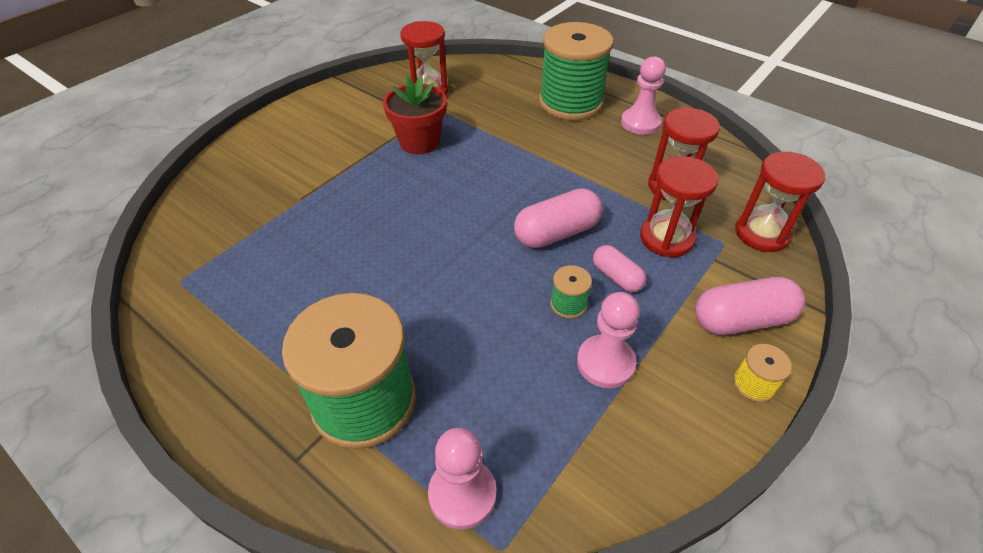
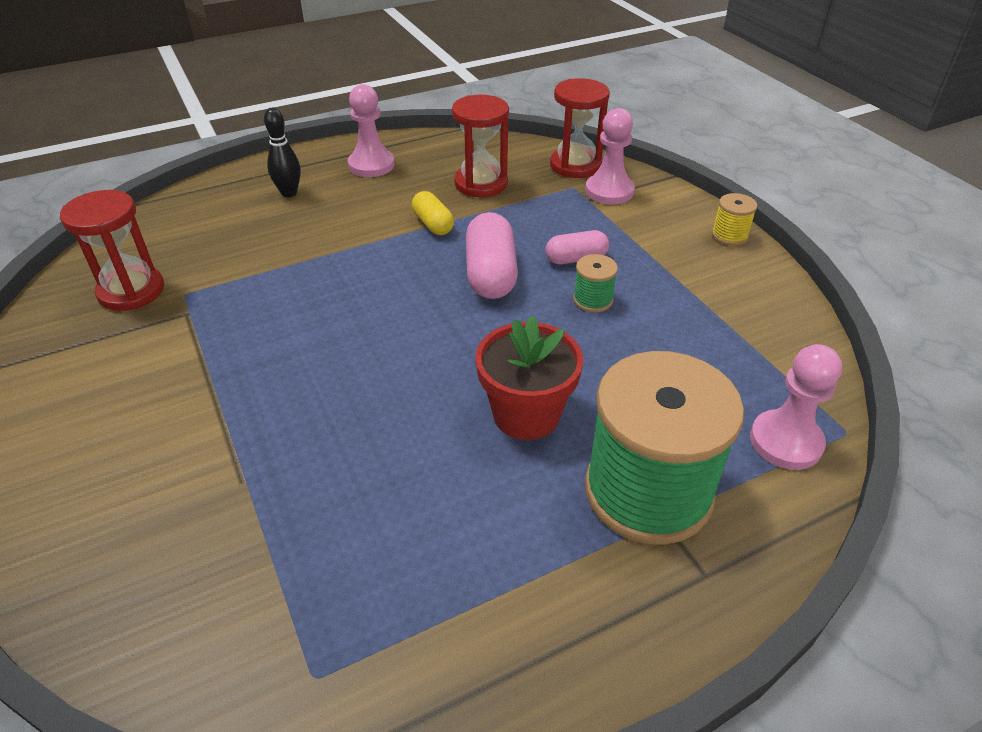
camera: 65 degrees left, 5 degrees down
(419, 142) = (236, 329): red flower pot -> red flower pot (526, 414)
(570, 103) = (289, 193): green spool -> black bowling pin
(593, 181) = (433, 224): none -> yellow capsule
(605, 363) = (674, 302): pink pawn -> pink pawn (609, 191)
(666, 238) = (546, 213): red hourglass -> none
(741, 320) = (663, 214): pink capsule -> none

